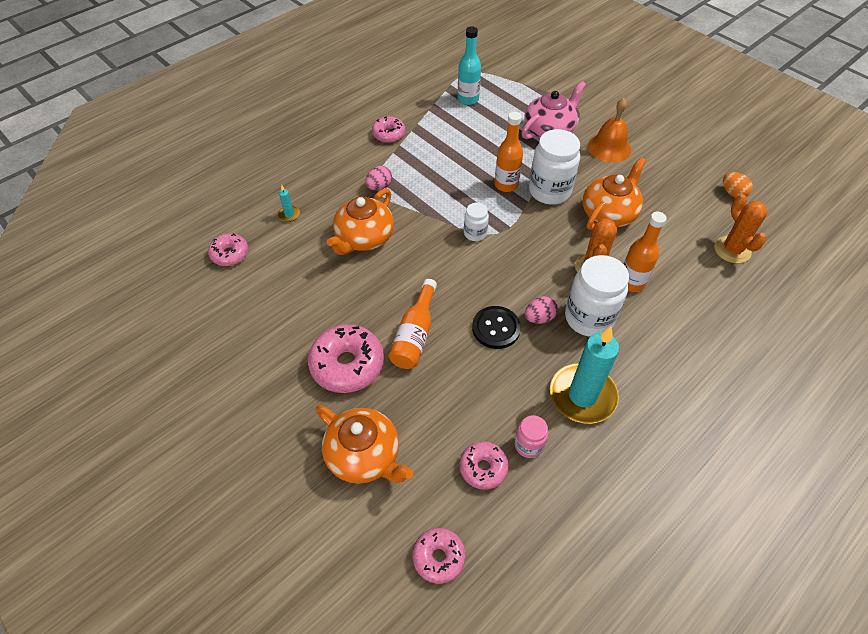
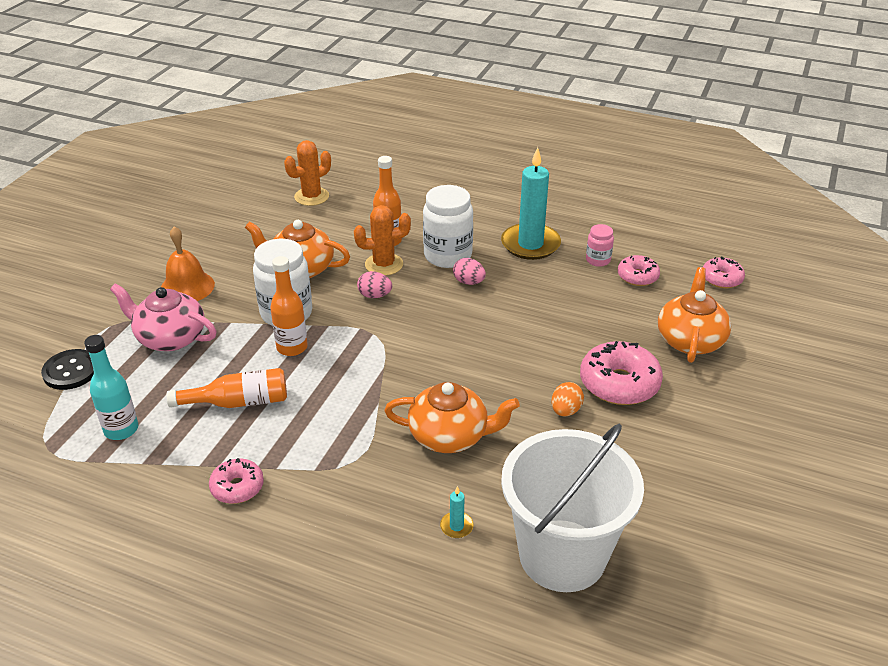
camera: 115 degrees left, 15 degrees down
(230, 254) = (562, 555): pink donut -> white bucket
(379, 187) = (353, 456): pink egg -> pink egg (375, 295)
(415, 335) = (549, 351): orange bottle -> orange bottle (238, 402)
(475, 233) = (386, 350): white jar -> none
(496, 328) = (500, 304): black button -> black button (71, 371)
(732, 193) = (230, 204): orange egg -> orange egg (565, 410)

